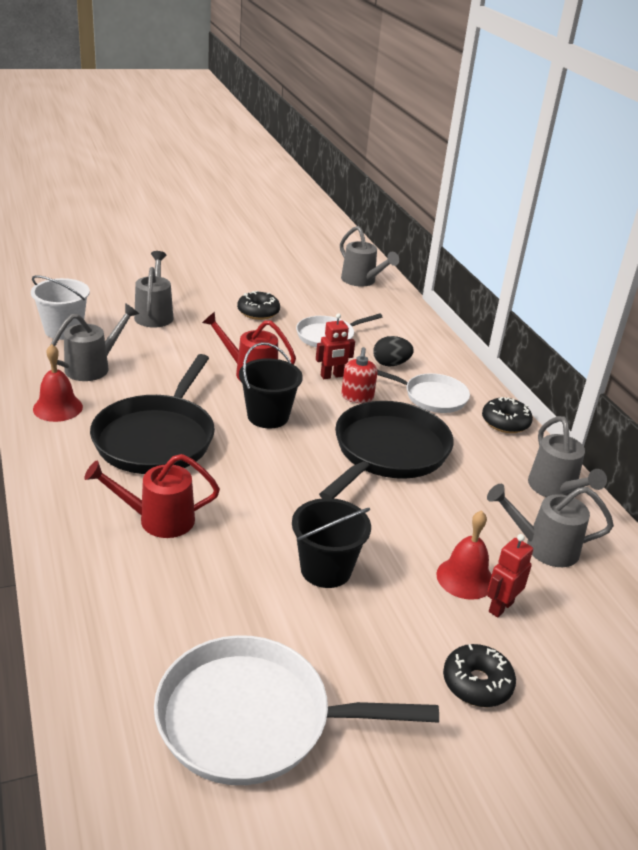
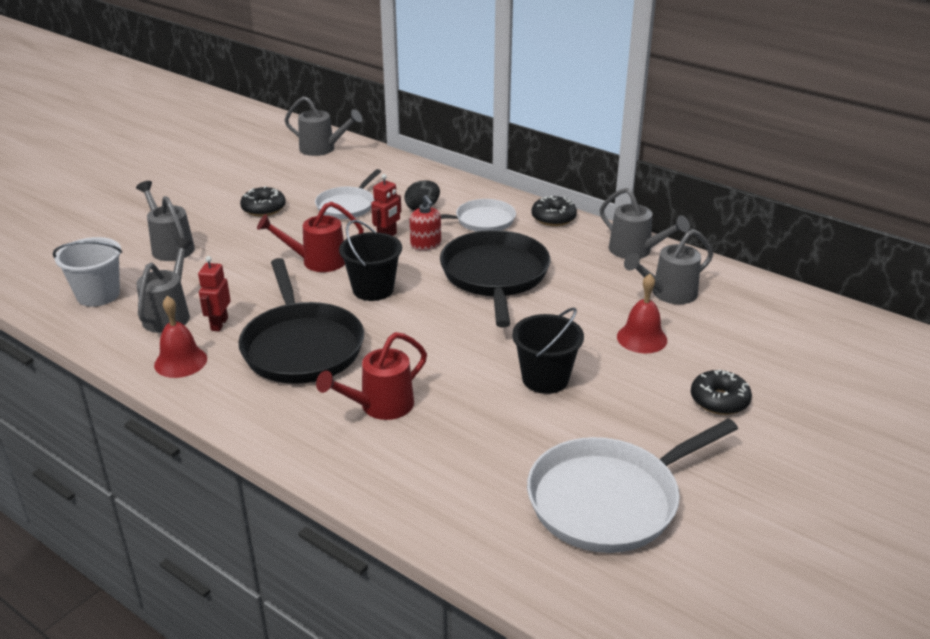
camera: 30 degrees left, 0 degrees up
(500, 607) = (683, 345): red robot -> red robot (219, 324)

